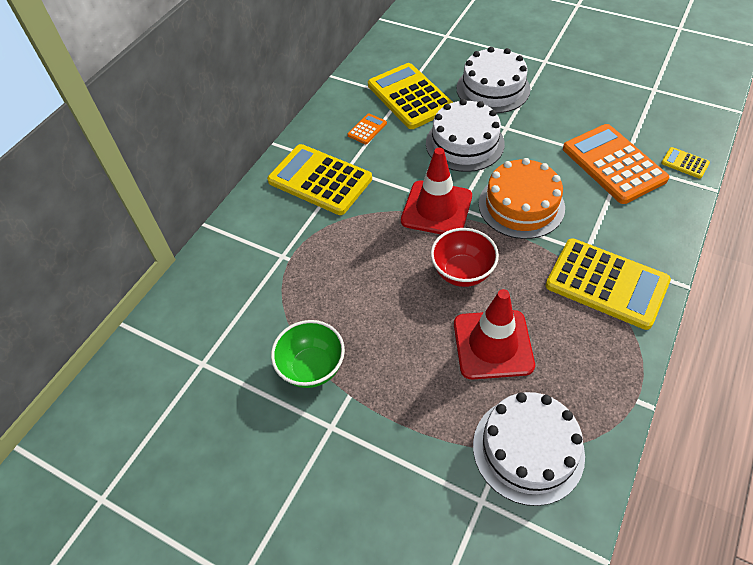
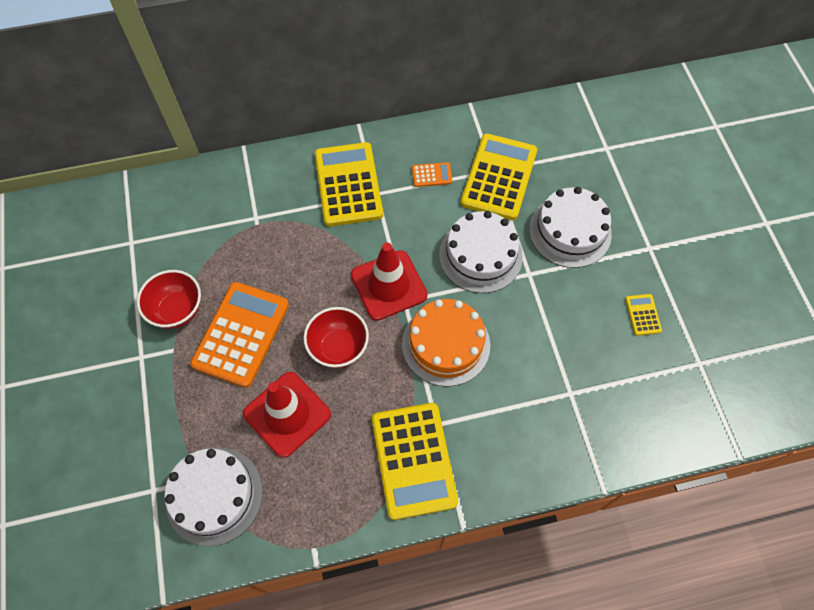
camera: 45 degrees right, 10 degrees up
(312, 368) = (177, 310): green bowl -> red bowl
(613, 164) = (560, 386): orange calculator -> orange calculator (241, 334)
(685, 163) = (616, 445): yellow calculator -> yellow calculator (642, 315)

